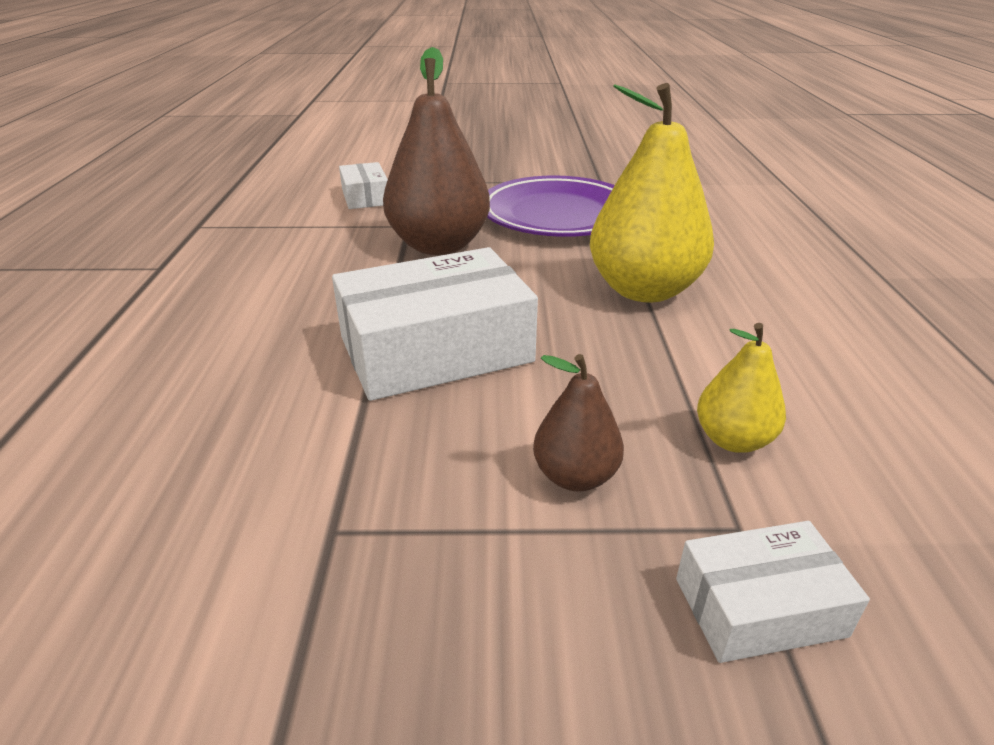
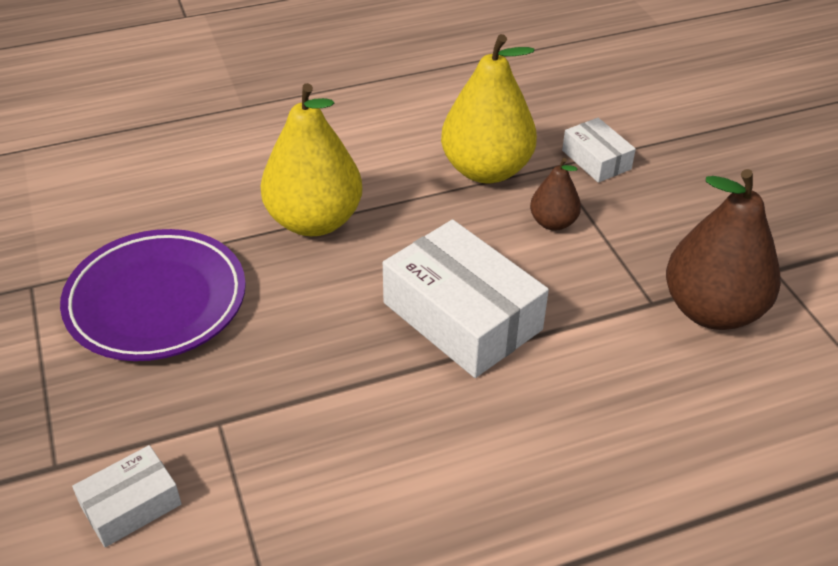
camera: 110 degrees left, 10 degrees up
(439, 246) = (269, 375): brown pear -> brown pear (712, 310)
(733, 440) = (486, 170): yellow pear -> yellow pear, size x1.98

